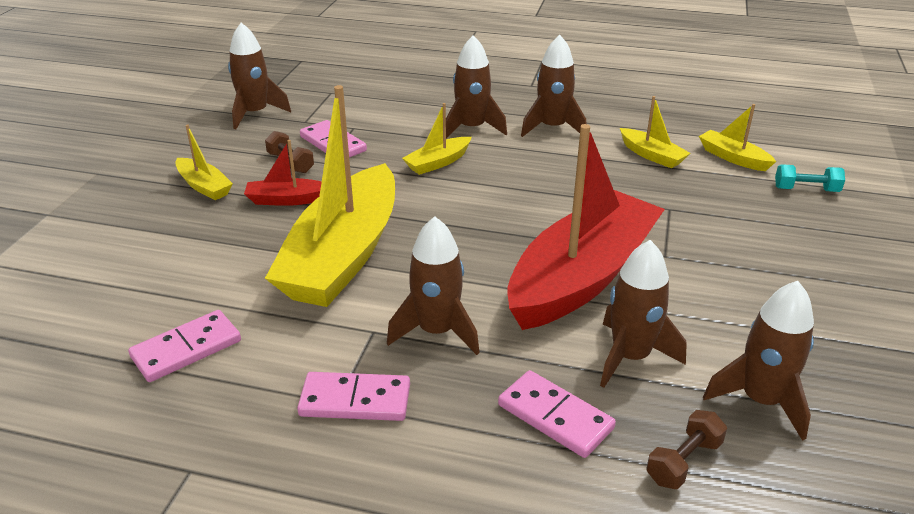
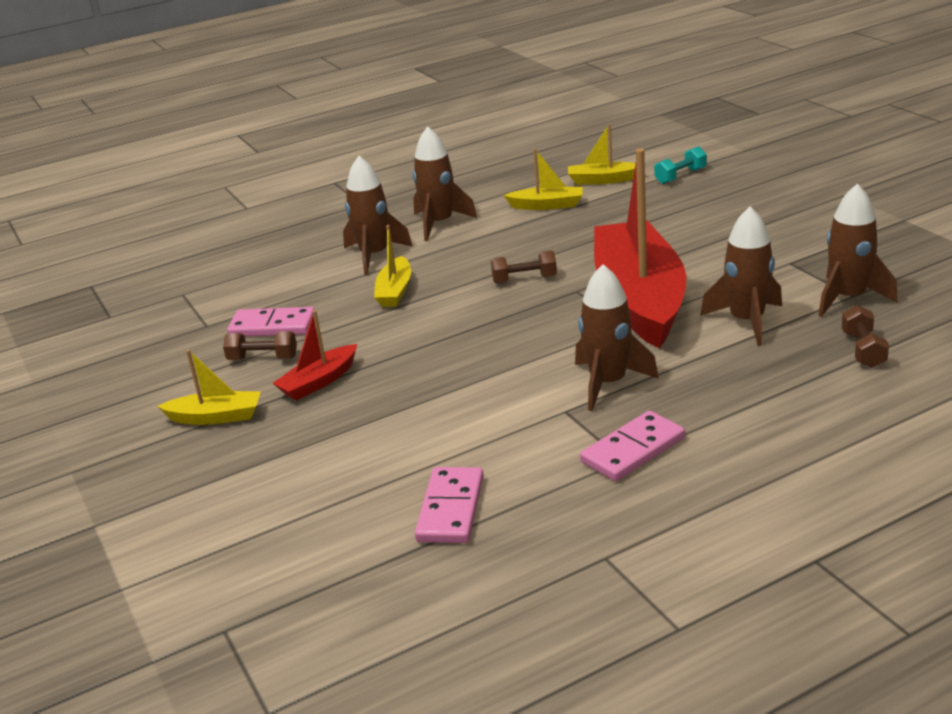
camera: 40 degrees left, 5 degrees down
(255, 114) = (140, 345): brown rocket -> none
(343, 255) = (447, 386): yellow boat -> none
(531, 206) = (524, 279): none -> brown dumbbell
(555, 417) = (763, 376): pink domino -> none

